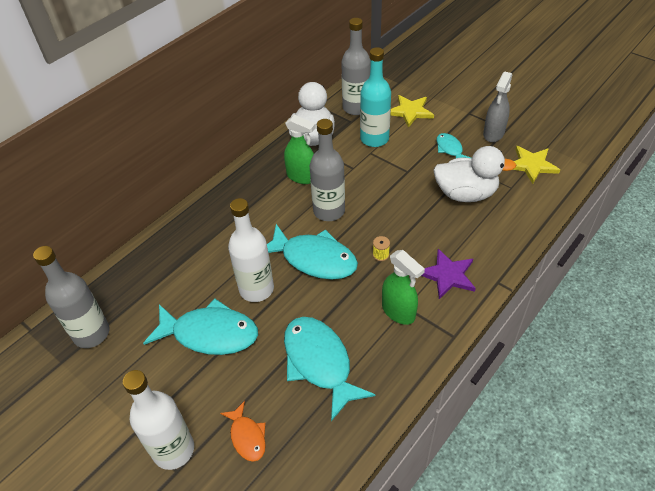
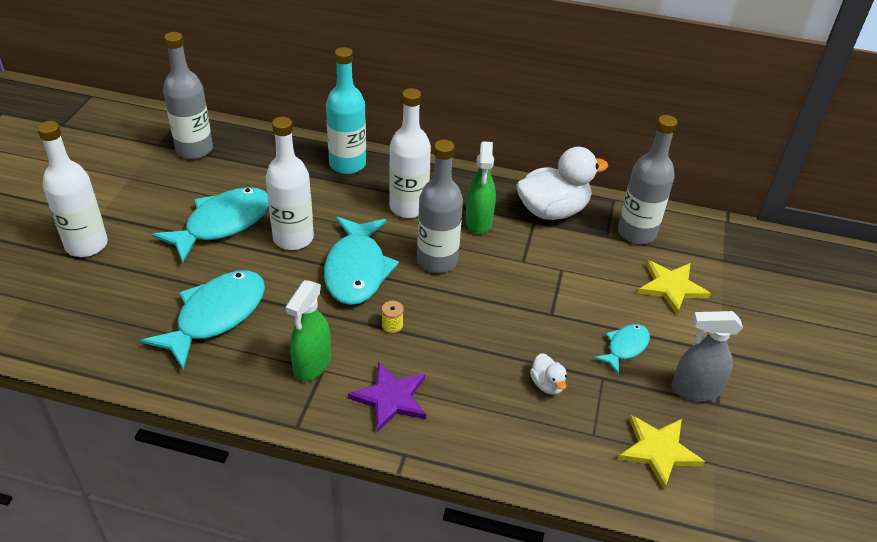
camera: 60 degrees right, 5 degrees down
(210, 334) = (222, 224): turquoise fish -> turquoise fish turned 120 degrees counterclockwise
(247, 436) = (112, 289): orange fish -> none
(263, 209) = (408, 207): none -> white bottle
(374, 139) = (590, 266): turquoise bottle -> turquoise bottle (347, 164)
(465, 194) = (547, 384): white duck -> white duck, size x0.46

